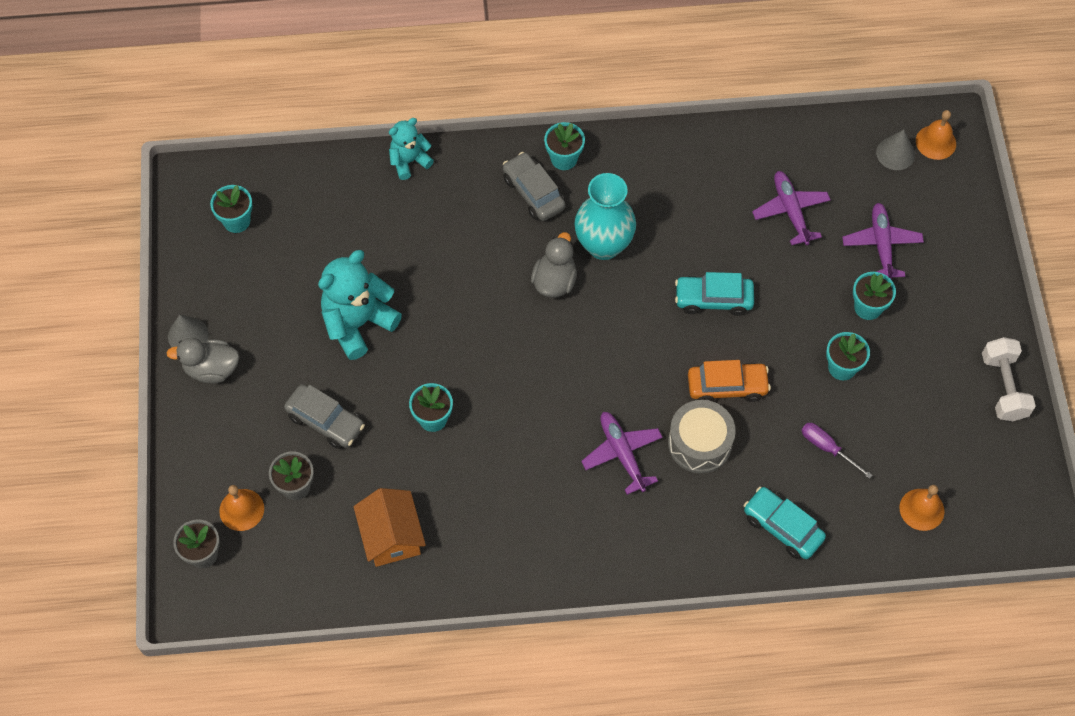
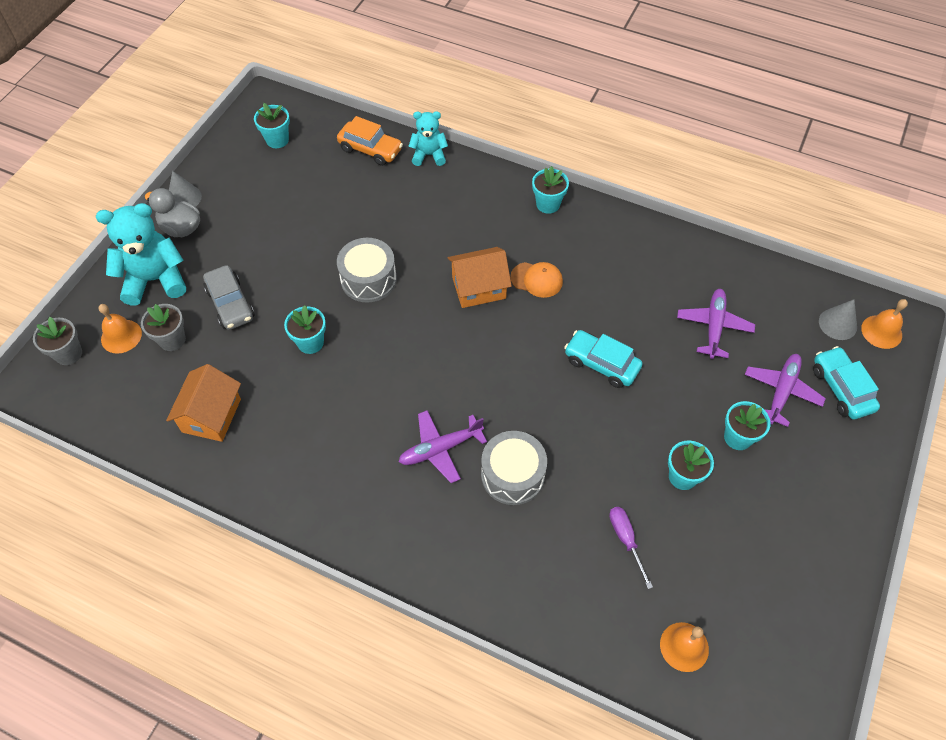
camera: 30 degrees right, 5 degrees down
(358, 323) = (308, 247): turquoise teddy bear -> turquoise teddy bear (155, 280)
(443, 326) = (368, 279): none -> grey drum
(533, 193) = (507, 217): grey car -> none
(554, 281) = (479, 288): grey duck -> orange house
(603, 245) = (536, 280): turquoise vase -> orange cap
(622, 454) = (440, 449): purple plane -> purple plane turned 120 degrees counterclockwise
(727, 386) = (567, 440): orange car -> orange car (370, 149)
(782, 527) = (539, 589): turquoise car -> turquoise car (841, 389)
(1003, 387) = (832, 574): white dumbbell -> none

